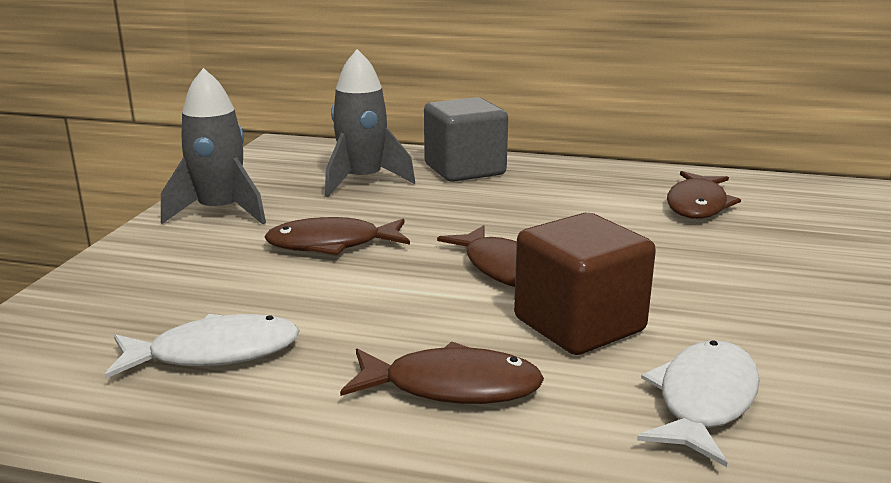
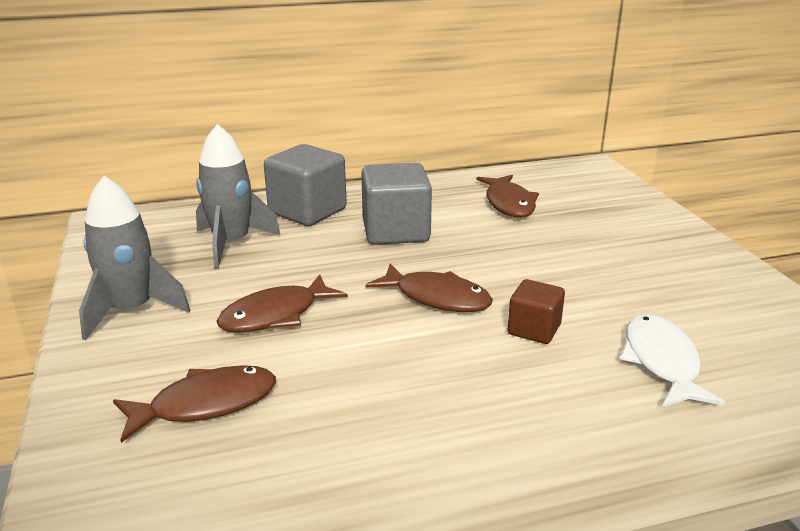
camera: 30 degrees left, 5 degrees up
(215, 353) = (295, 451): white fish -> none
(452, 387) = (505, 411): brown fish -> brown fish (206, 404)
(533, 204) = (395, 231): none -> grey cube
(579, 325) = (534, 329): brown cube -> brown cube, size x0.57

